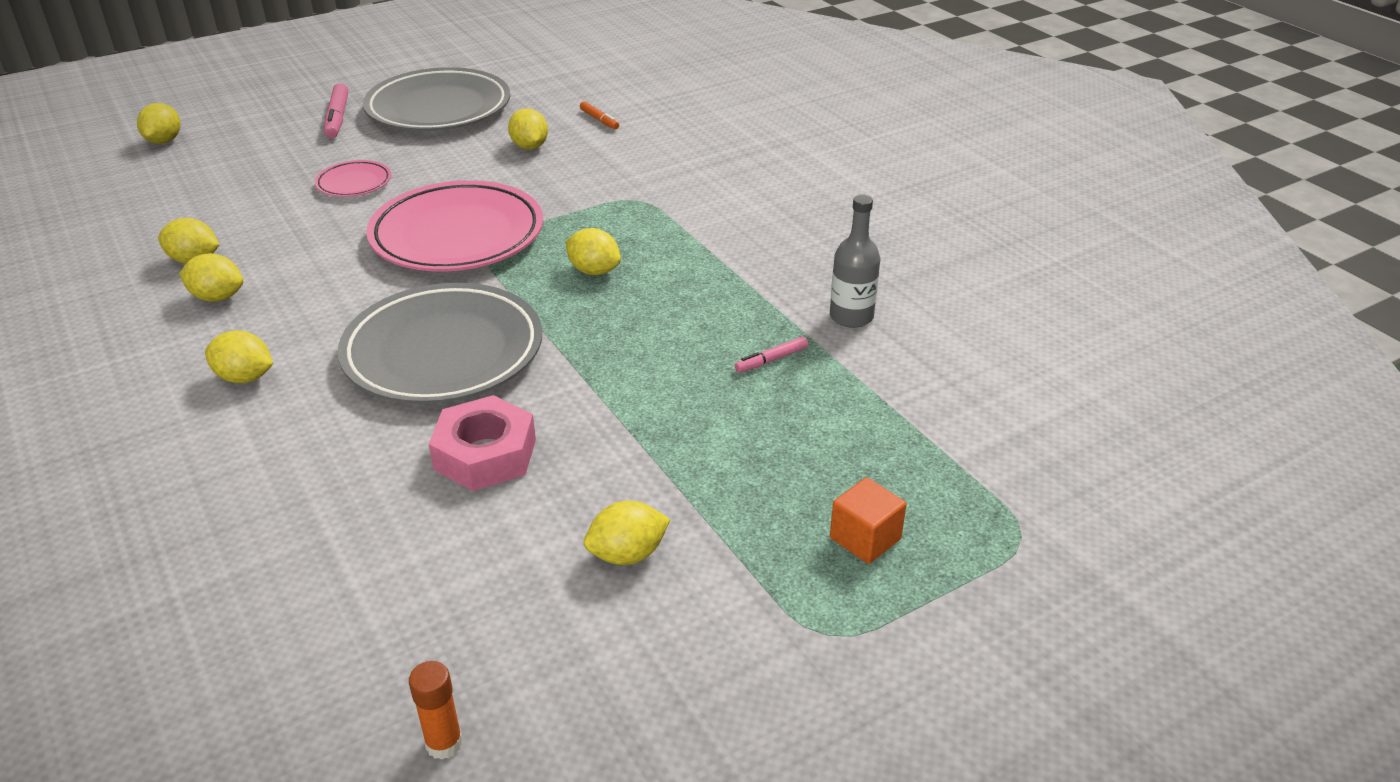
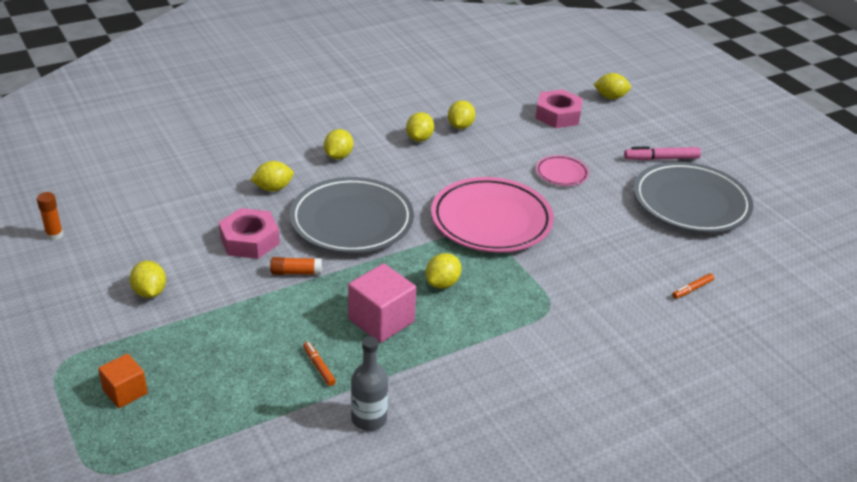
camera: 90 degrees right, 0 degrees up
(197, 180) = (558, 115): none -> pink nut
(529, 147) = (633, 251): yellow lemon -> yellow lemon (273, 188)
(572, 397) = (296, 272): none -> orange glue stick
(673, 315) = (381, 320): none -> pink cube
(771, 360) = (319, 366): pink marker -> orange marker

